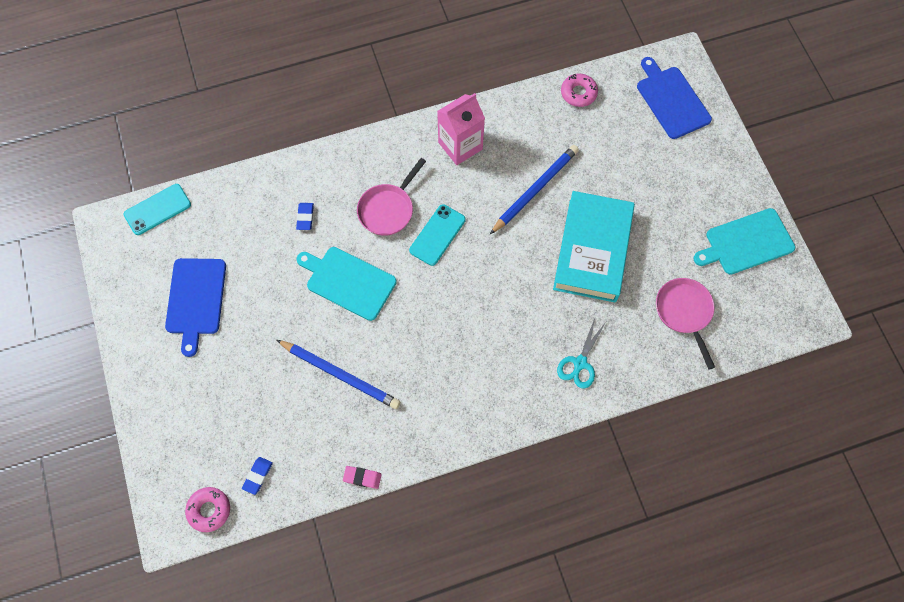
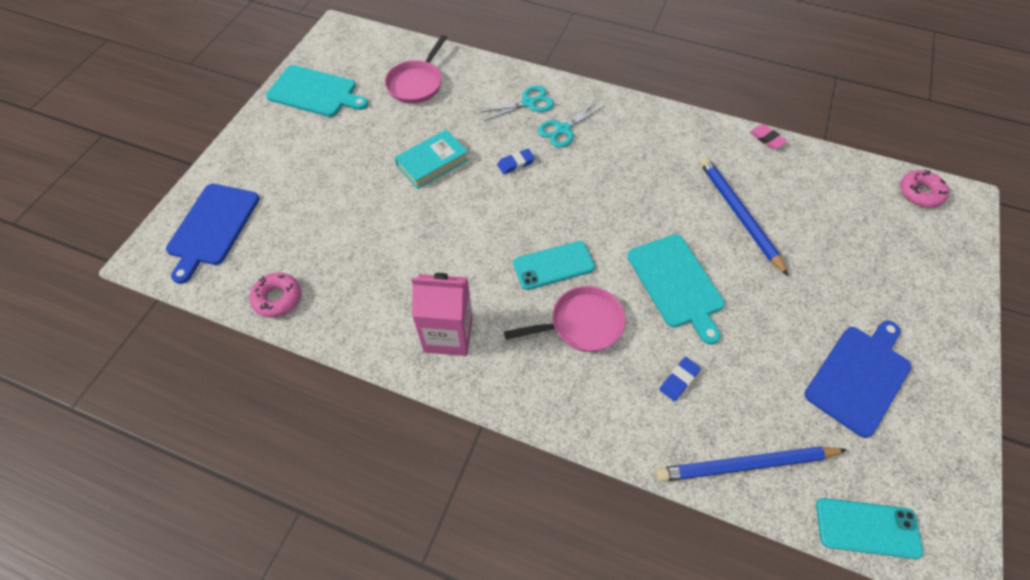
camera: 140 degrees left, 10 degrees down
(257, 476) = (862, 190): blue eraser -> blue eraser (516, 163)
(529, 357) = (563, 129): none -> turquoise scissors
(535, 190) = (424, 241): blue pencil -> blue pencil (746, 465)
(592, 250) = (432, 163): turquoise book -> turquoise book, size x0.56

